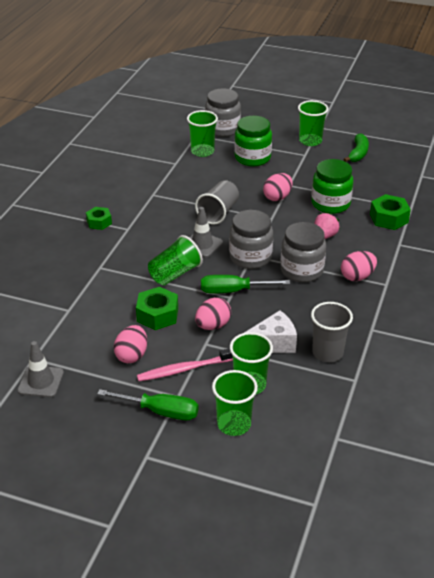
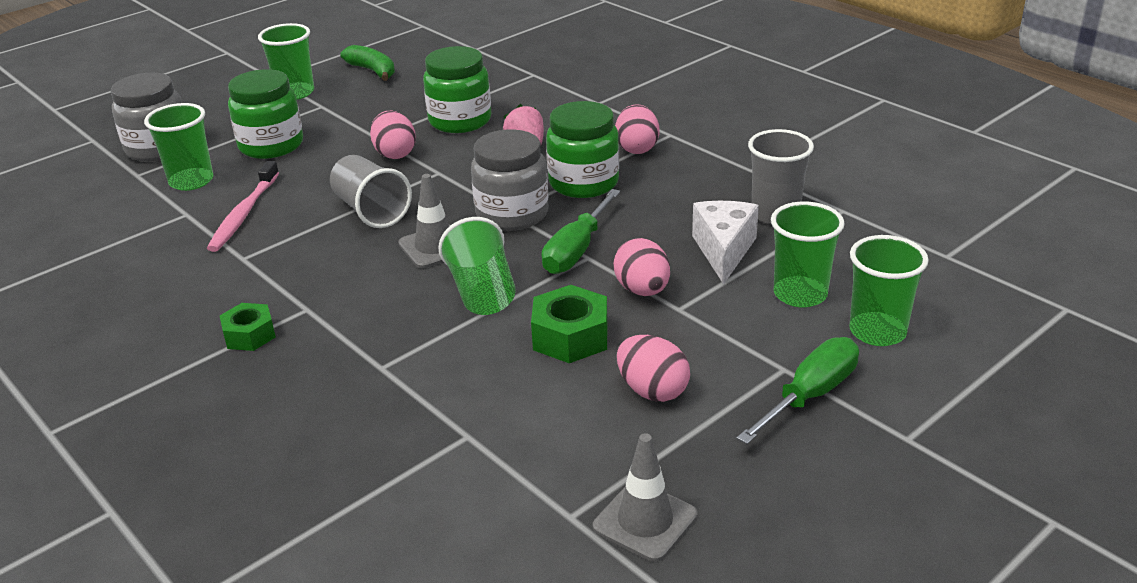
camera: 60 degrees left, 5 degrees down
(185, 369) = (725, 344): pink toothbrush -> pink toothbrush (244, 214)
(301, 270) = (583, 183): grey jar -> green jar
(389, 218) = (538, 93): green nut -> none

